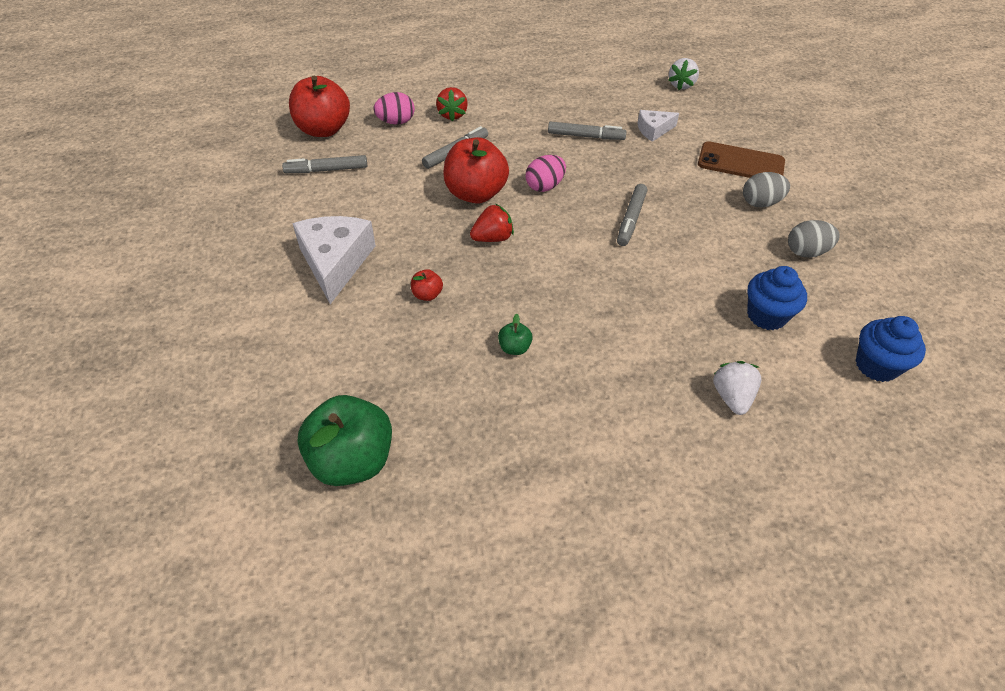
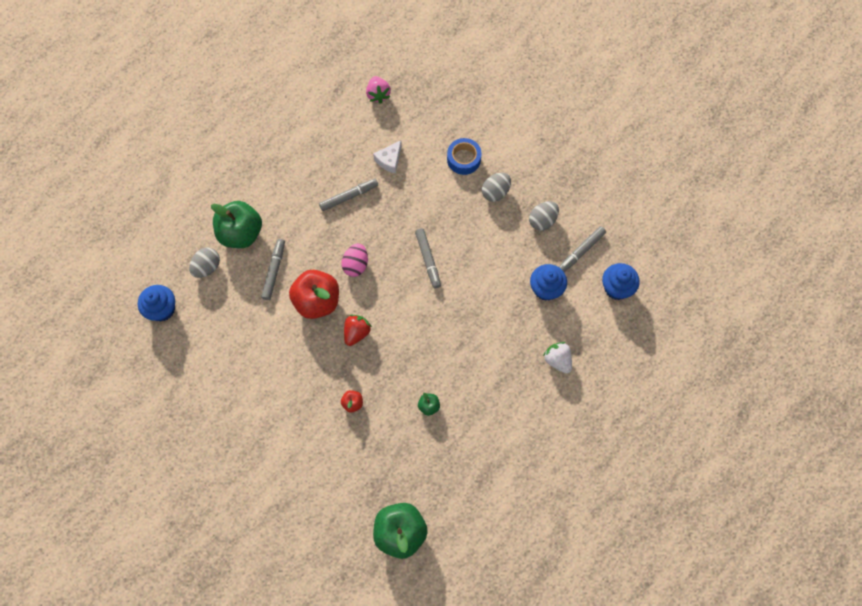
camera: 35 degrees left, 20 degrees up
(323, 130) = (162, 309): red apple -> blue cupcake
(326, 170) = (201, 346): grey marker -> grey marker (581, 251)
(335, 262) = (278, 417): white cheese -> none
(396, 122) = (207, 267): pink egg -> grey egg
(452, 115) = (241, 233): red strawberry -> green apple
(681, 85) = (378, 94): white strawberry -> pink strawberry
(740, 163) = (463, 159): brown phone -> blue tape

